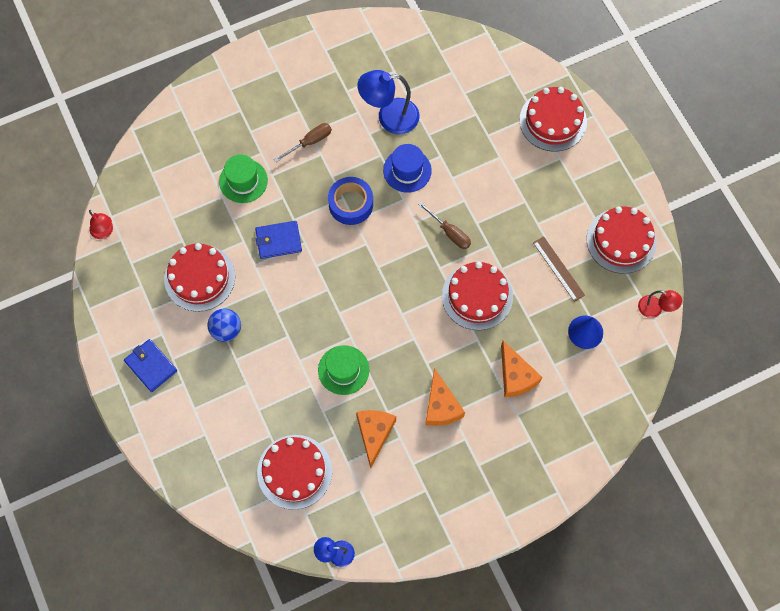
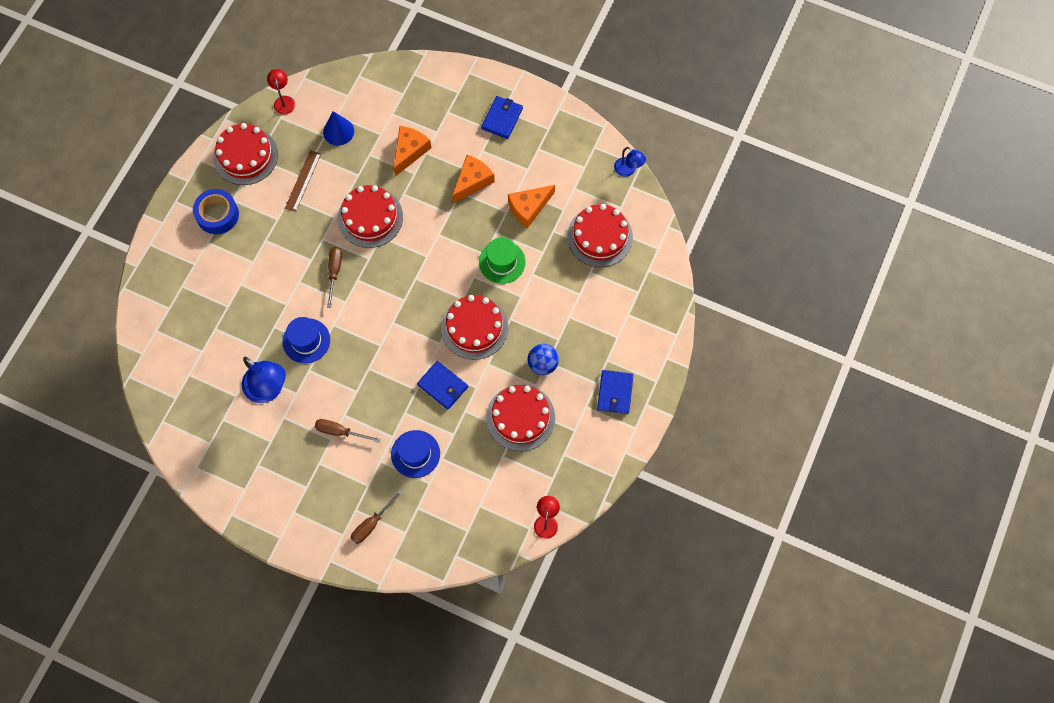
camera: 130 degrees left, 0 degrees up
(219, 113) = (372, 524): none -> brown screwdriver
(243, 181) = (415, 454): green hat -> blue hat
(351, 204) = (369, 359): blue tape -> blue tape (217, 215)
(483, 483) = (502, 118): none -> blue wallet
(553, 121) = (177, 269): red cake -> red cake (474, 327)

